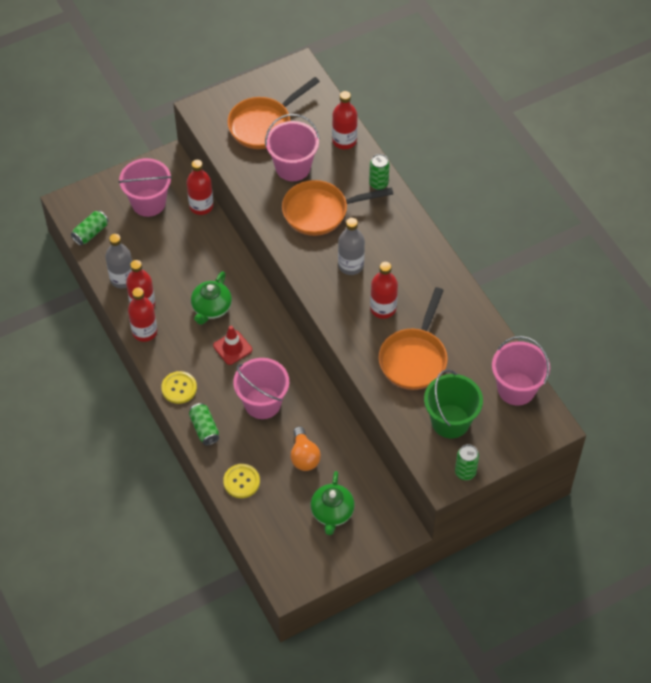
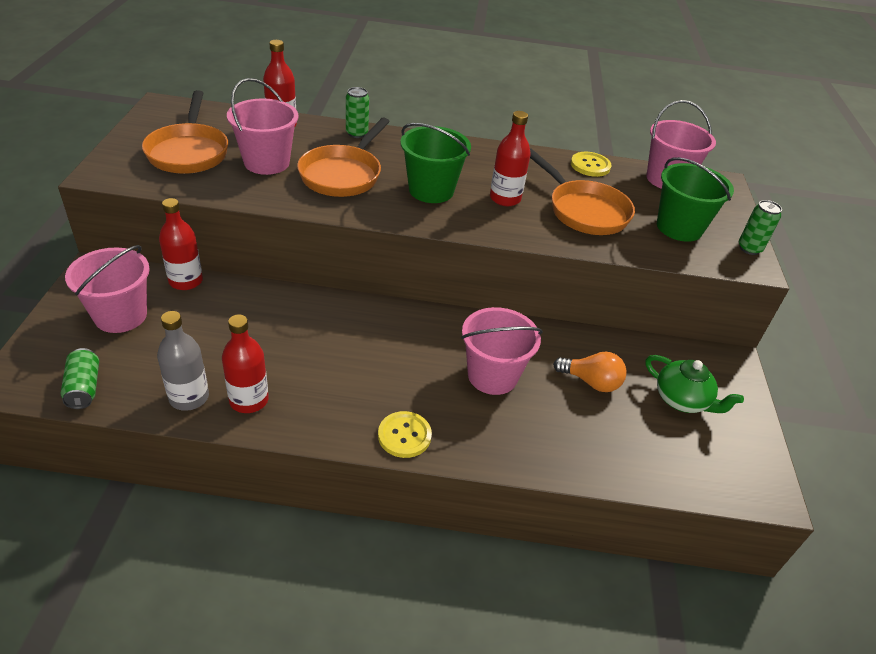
camera: 60 degrees left, 15 degrees down
(144, 332) = (289, 421): red bottle -> none
(204, 428) = (485, 445): green can -> none
(211, 308) = (324, 346): green teapot -> none
(232, 348) = (395, 358): red traffic cone -> none
(241, 481) = (589, 453): yellow button -> yellow button (590, 165)
(350, 265) = (431, 190): grey bottle -> green bucket

